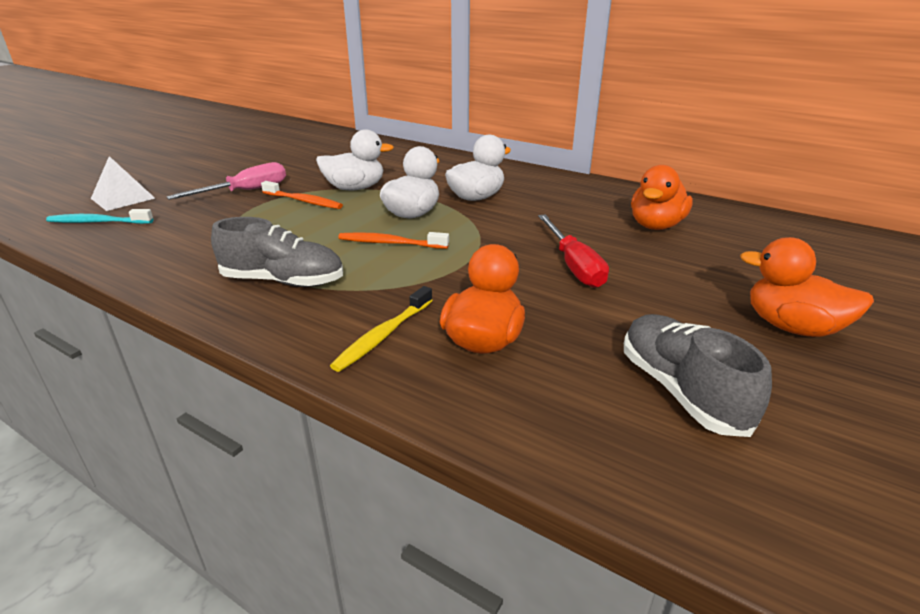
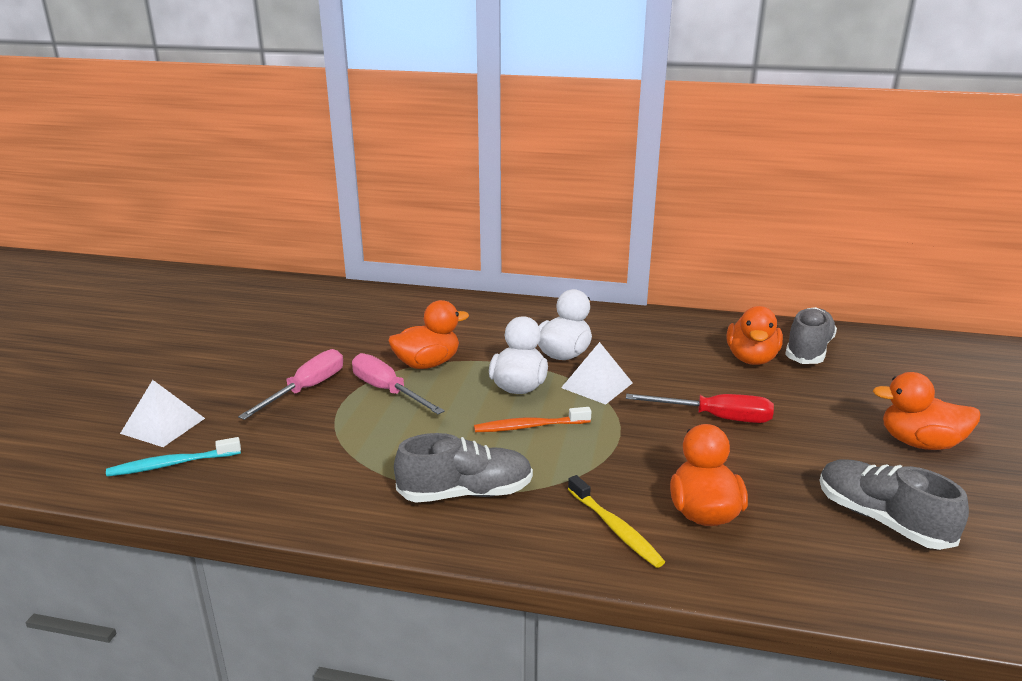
camera: 20 degrees left, 5 degrees down
(303, 201) = (387, 391): orange toothbrush -> pink screwdriver
(355, 188) = (427, 364): white duck -> orange duck
(383, 335) = (615, 528): yellow toothbrush -> yellow toothbrush turned 45 degrees counterclockwise
(482, 223) = (597, 385): none -> white pyramid
(573, 265) = (715, 417): red screwdriver -> red screwdriver turned 45 degrees counterclockwise
(725, 227) = (808, 350): none -> grey shoe

